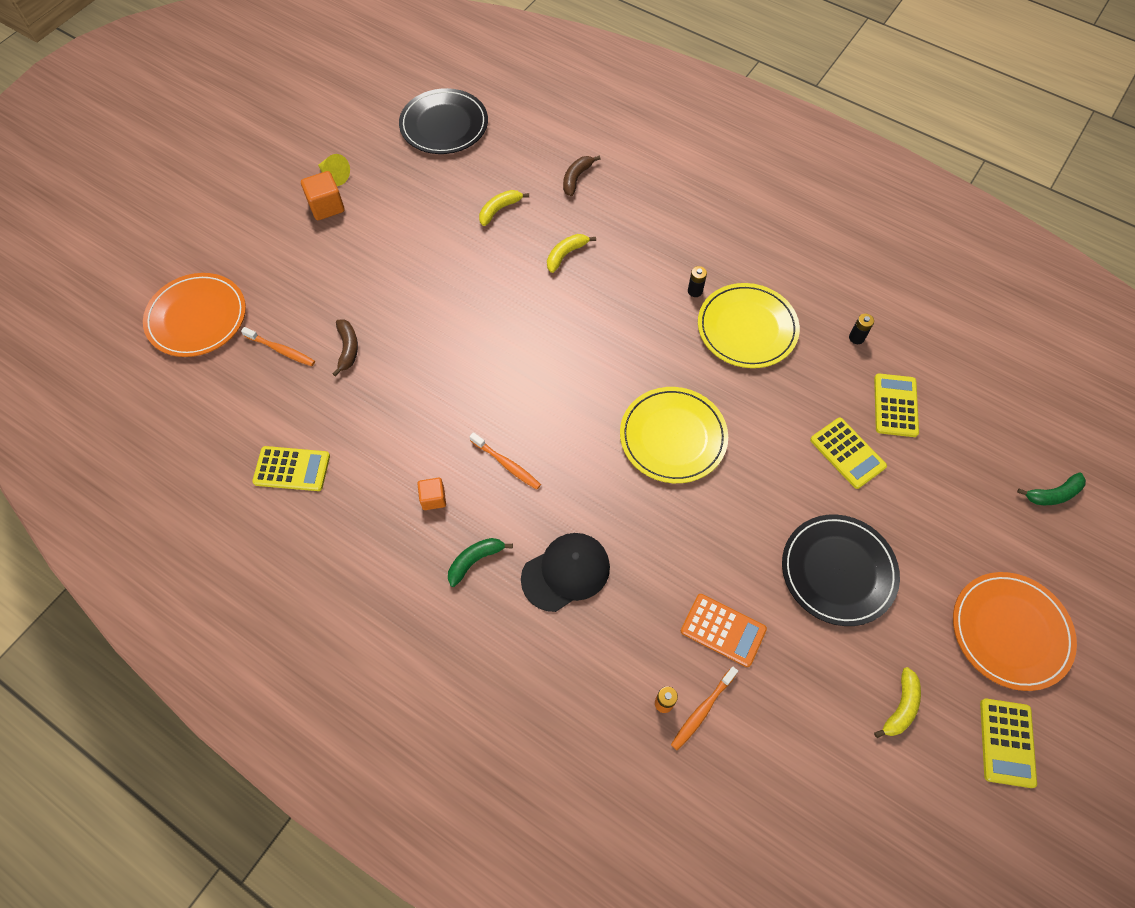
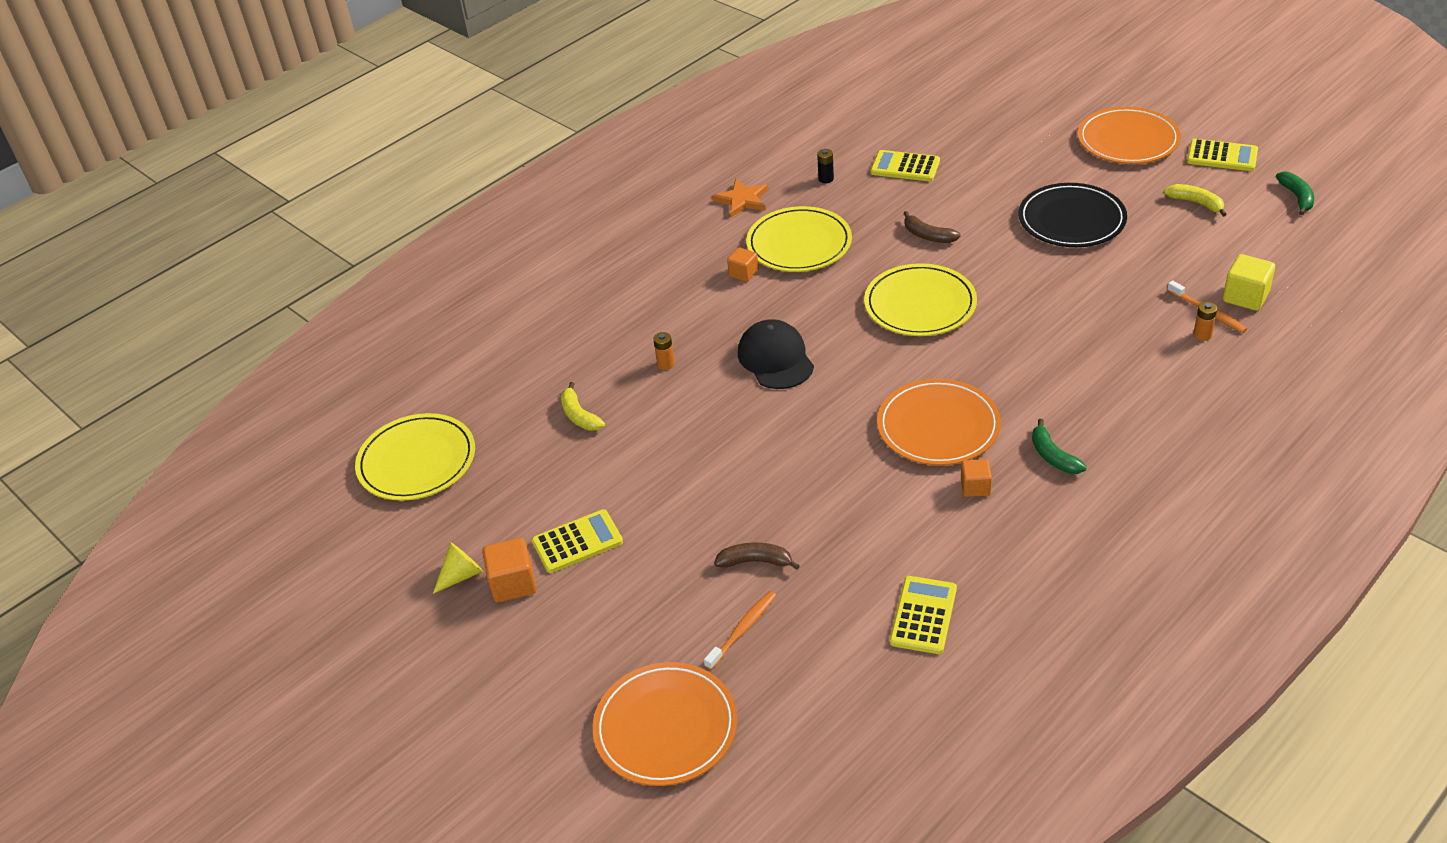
camera: 75 degrees left, 20 degrees down
(444, 125) = (417, 461): black plate -> yellow plate
(506, 464) = (938, 426): orange toothbrush -> orange plate
(566, 254) = (666, 364): yellow banana -> orange battery
(566, 572) = (1068, 389): black cap -> black cap (775, 359)
(576, 178) = (555, 348): brown banana -> brown banana (928, 235)
(695, 291) = (743, 273): black battery -> orange cube
(723, 630) = (1129, 292): orange calculator -> none
(735, 753) = (1245, 297): none -> yellow cube
(805, 274) = (742, 200): none -> orange star
(847, 453) = (952, 200): yellow calculator -> yellow calculator (577, 542)
(1053, 494) = (1004, 101): green banana -> green banana (1297, 197)

